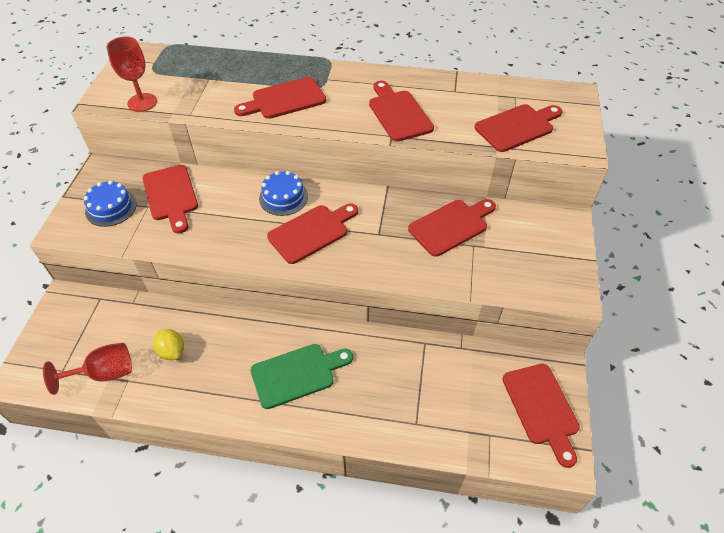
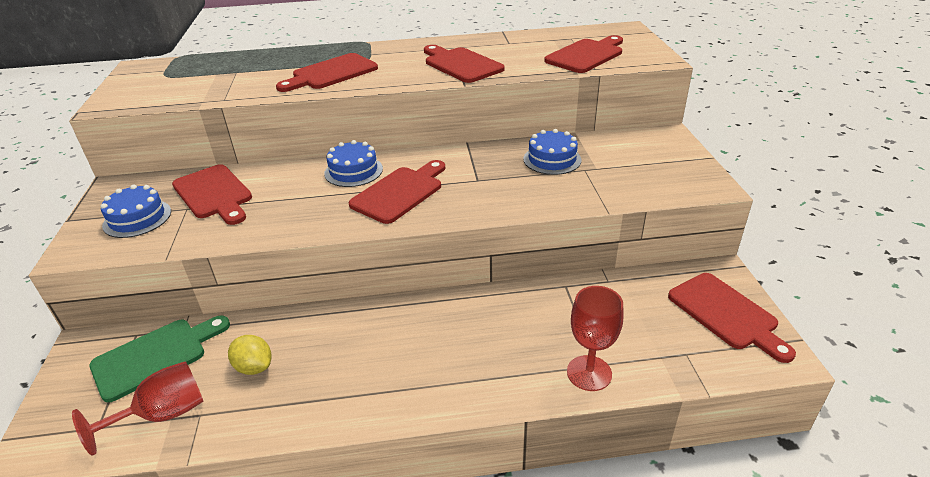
camera: 15 degrees left, 15 degrees down
(142, 102) = (161, 99): red goblet -> red goblet (589, 373)
(297, 374) = (428, 351): green cutting board -> green cutting board (155, 356)
(451, 226) = (552, 159): red cutting board -> blue cake

